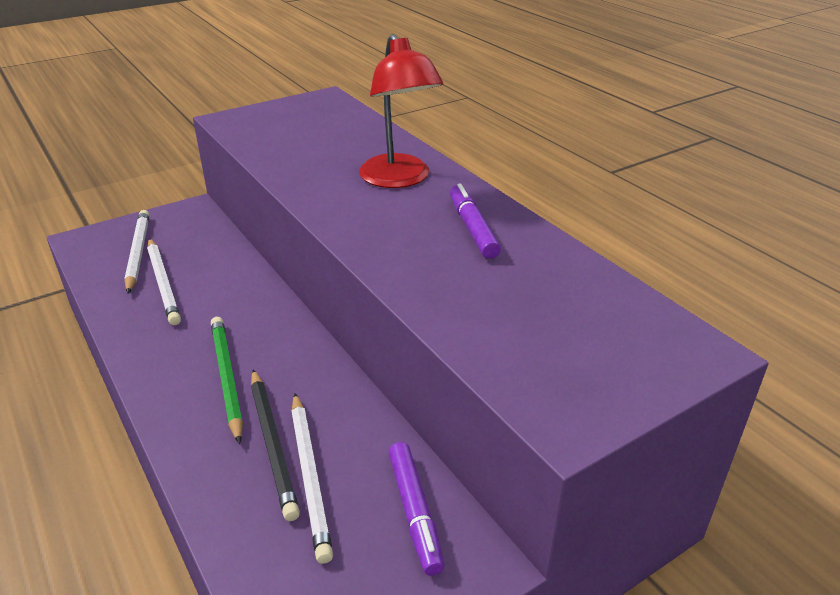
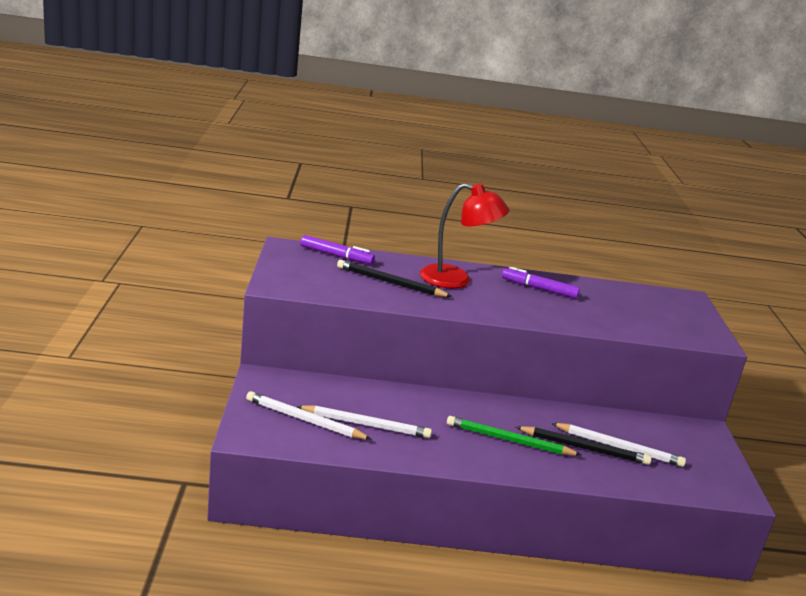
camera: 60 degrees left, 10 degrees down
(326, 155) = (390, 282): none -> black pencil
(415, 512) = (666, 431): purple marker -> purple marker (336, 256)

